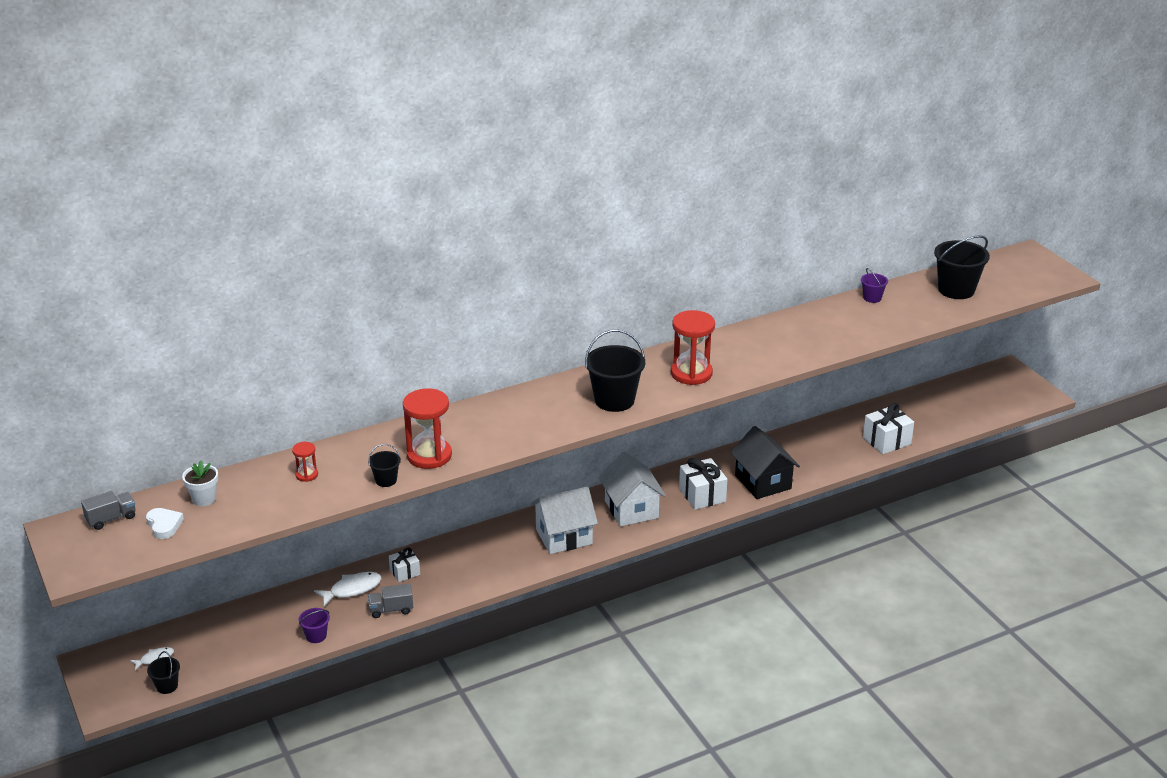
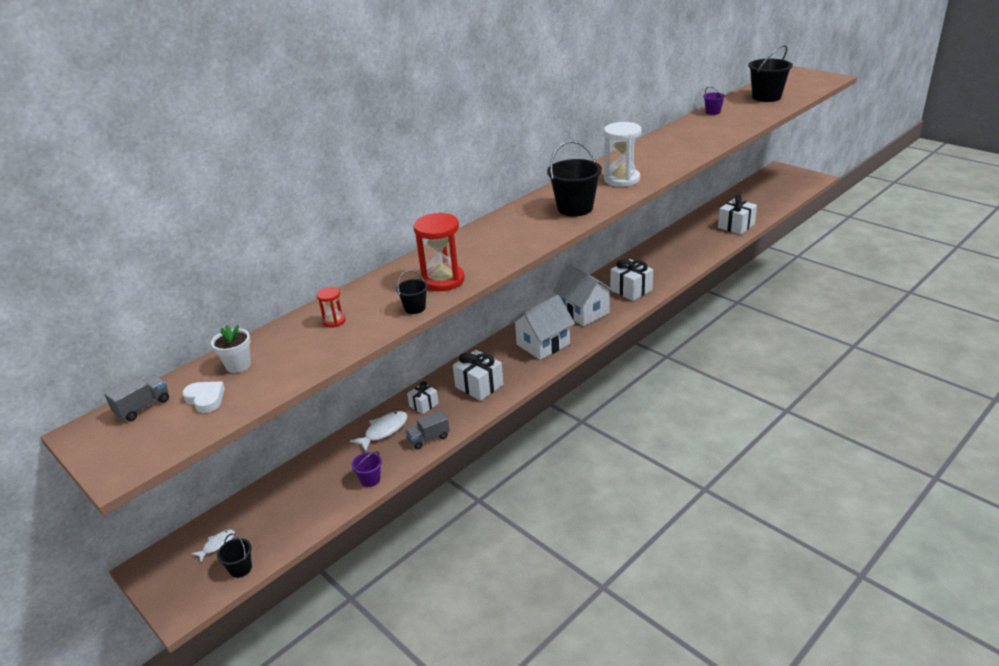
camera: 15 degrees left, 0 degrees up
(471, 566) = (479, 386): none -> white gift
(691, 373) = (621, 179): red hourglass -> white hourglass
(763, 482) = (669, 271): black house -> none

